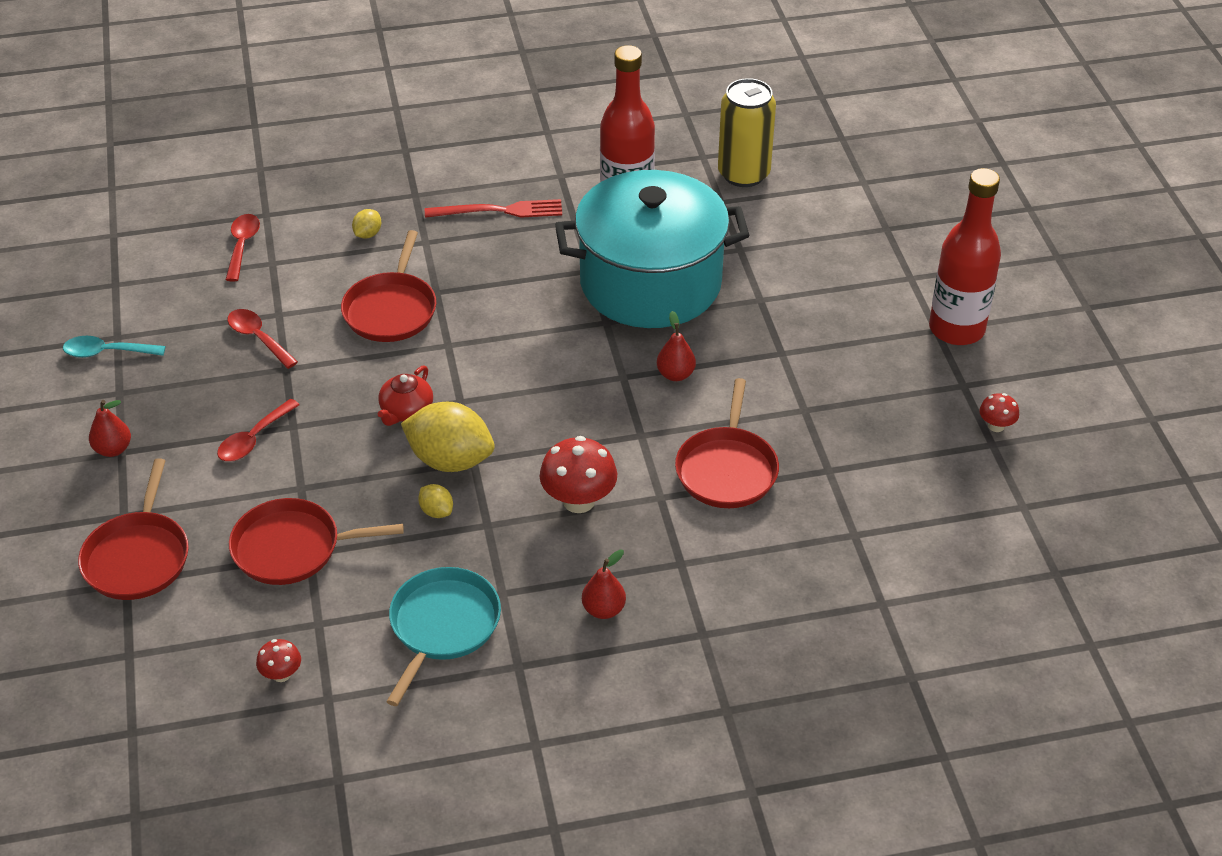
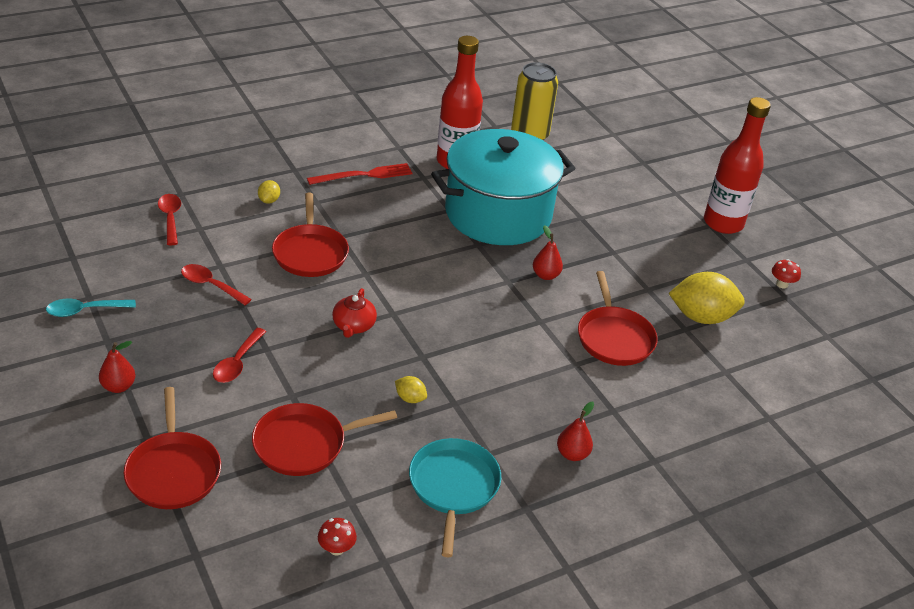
camera: 20 degrees left, 5 degrees down
(450, 460) = (404, 358): yellow lemon -> yellow lemon (701, 317)
(579, 501) = (516, 375): red mushroom -> none

